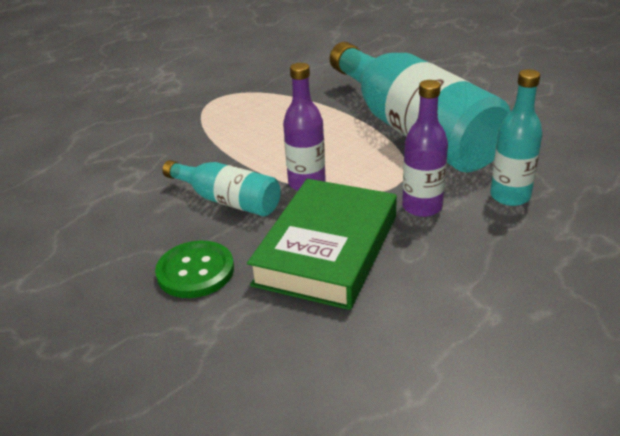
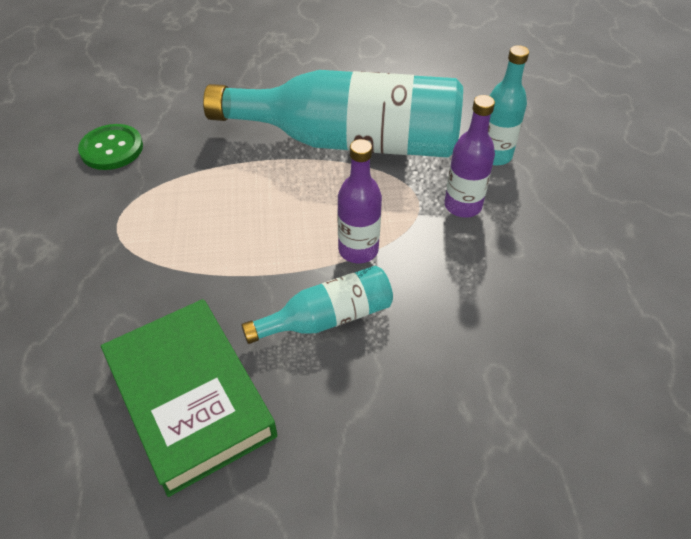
camera: 55 degrees left, 15 degrees up
(195, 271) = (418, 398): green button -> green button (112, 149)
(327, 249) = (467, 293): green book -> green book (190, 398)

